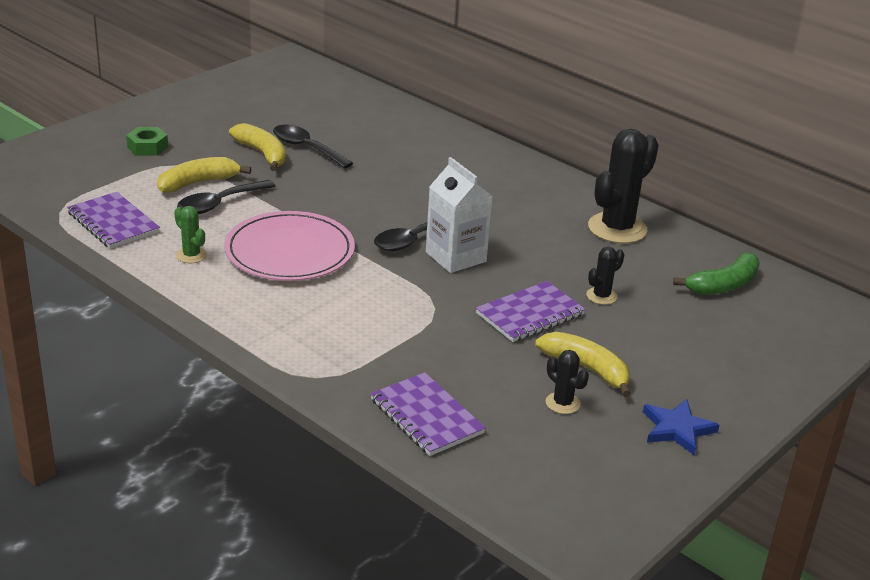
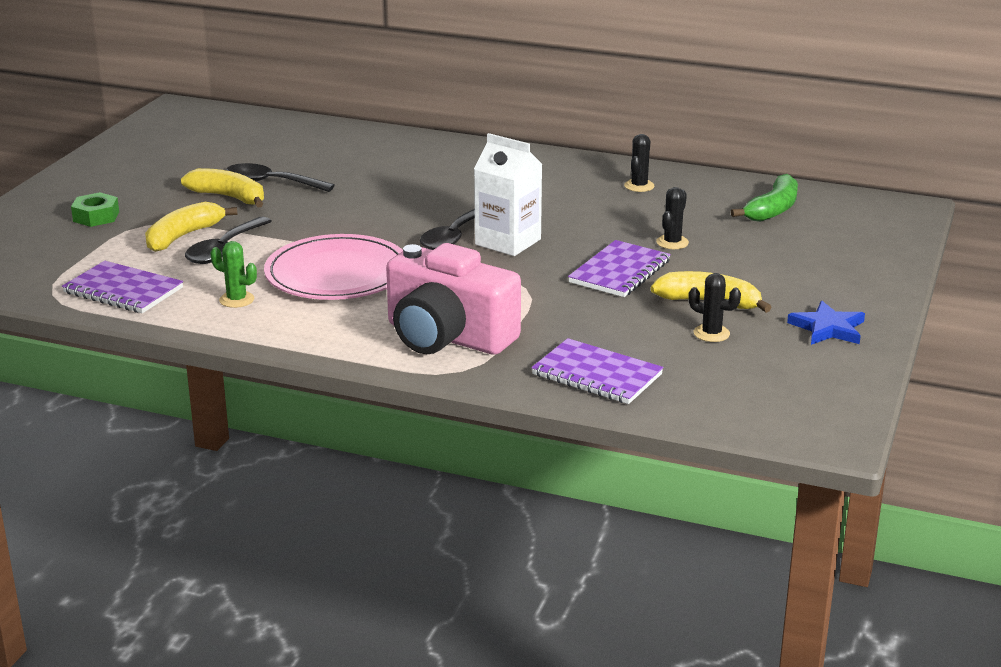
camera: 20 degrees left, 5 degrees down
(330, 340) = (447, 337): none -> pink camera
(617, 228) = (639, 186): black cactus -> black cactus, size x0.48

